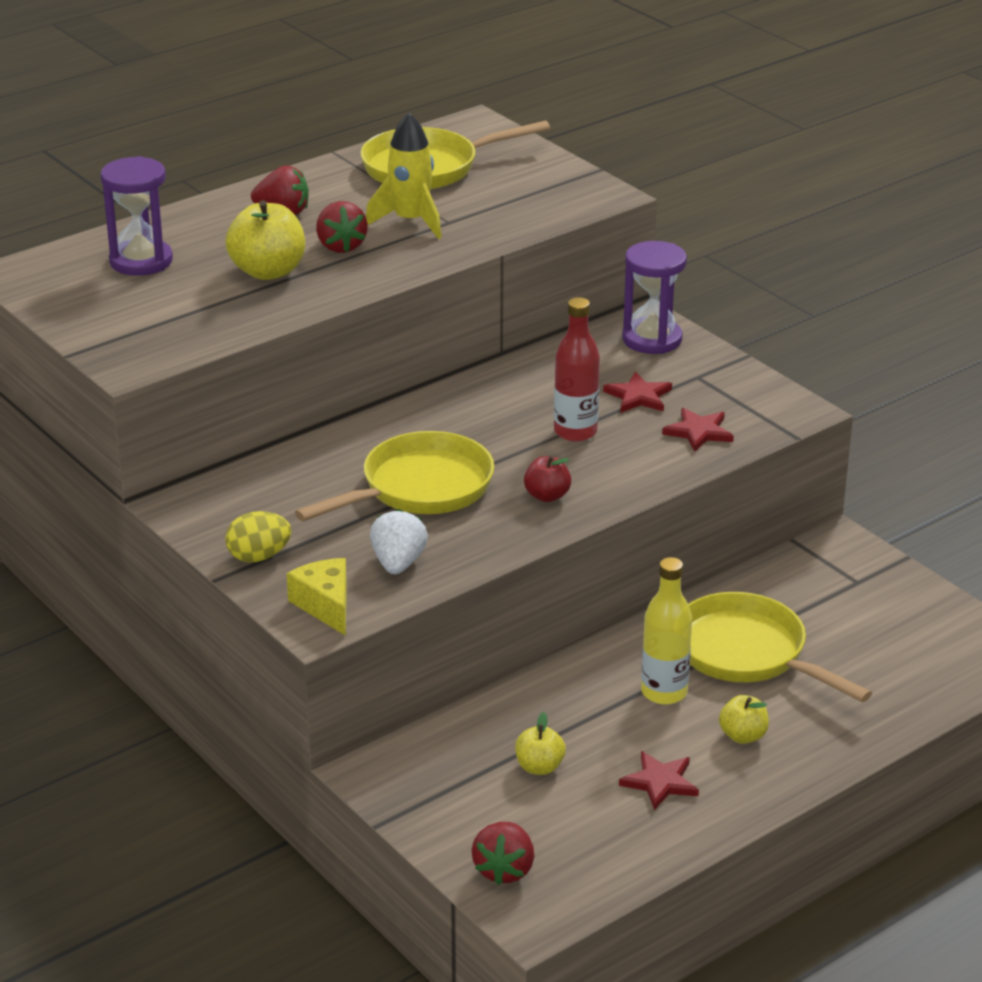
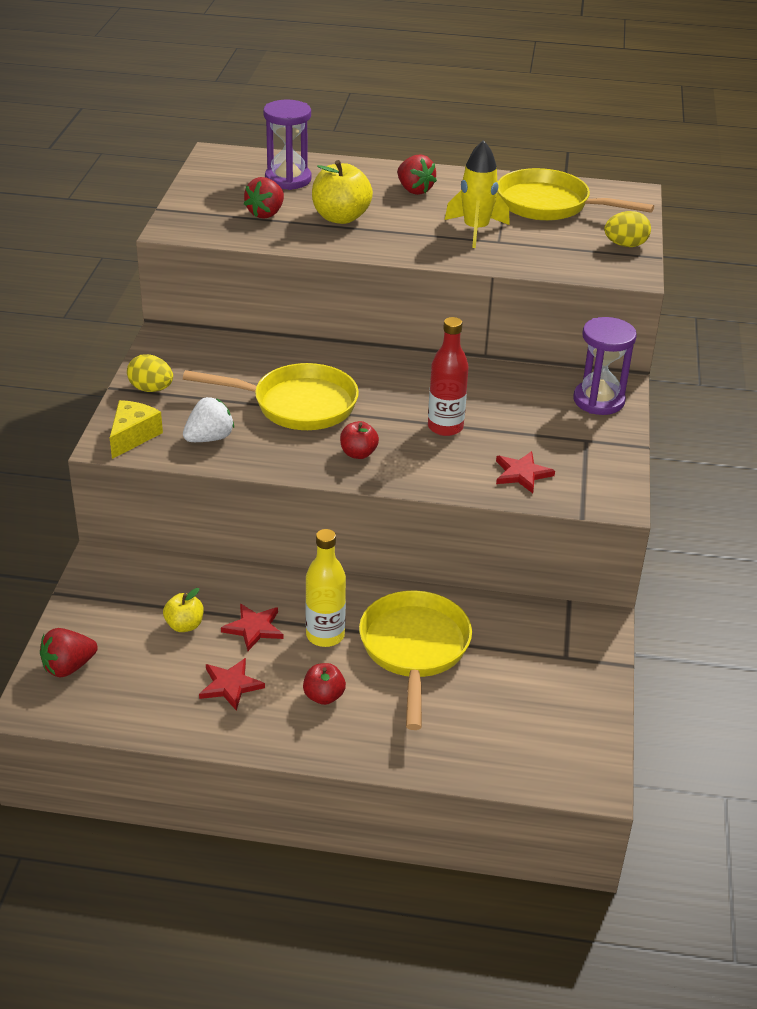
camera: 45 degrees right, 5 degrees up
(341, 246) = (408, 224): red strawberry -> red strawberry (266, 213)
(555, 172) = (625, 245): none -> yellow egg
(638, 396) = (524, 429): red star -> red star (254, 628)
(743, 736) = (324, 696): yellow apple -> red apple

